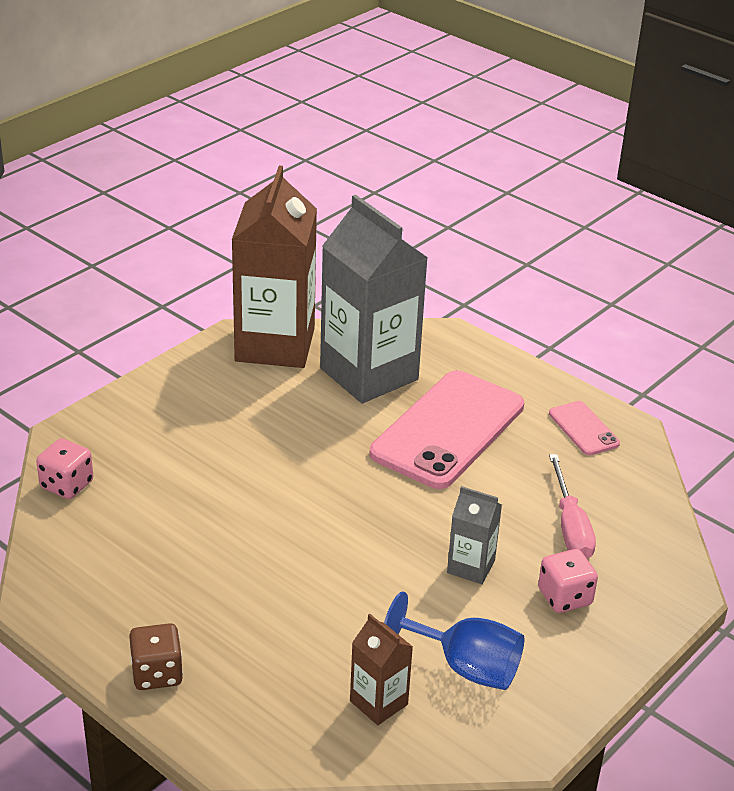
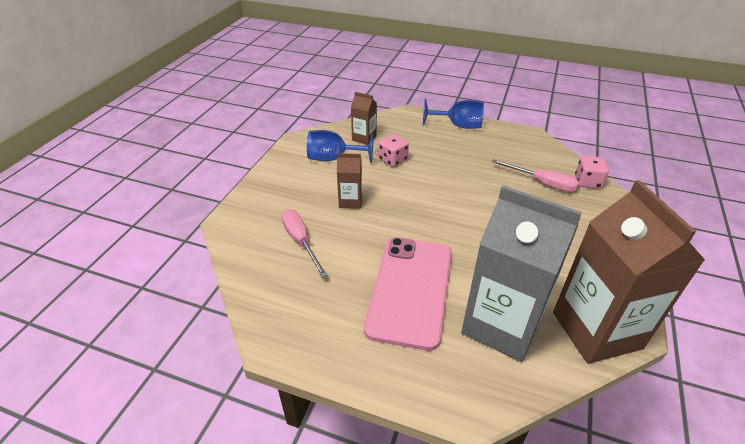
camera: 160 degrees right, 5 degrees up
(138, 504) = (542, 183): none -> pink screwdriver
(157, 673) = (458, 125): brown dice -> blue goblet
(471, 567) = (350, 201): grey carton -> brown carton
(565, 597) = (294, 200): pink dice -> pink dice (393, 160)
(583, 428) = (309, 327): pink phone -> none

